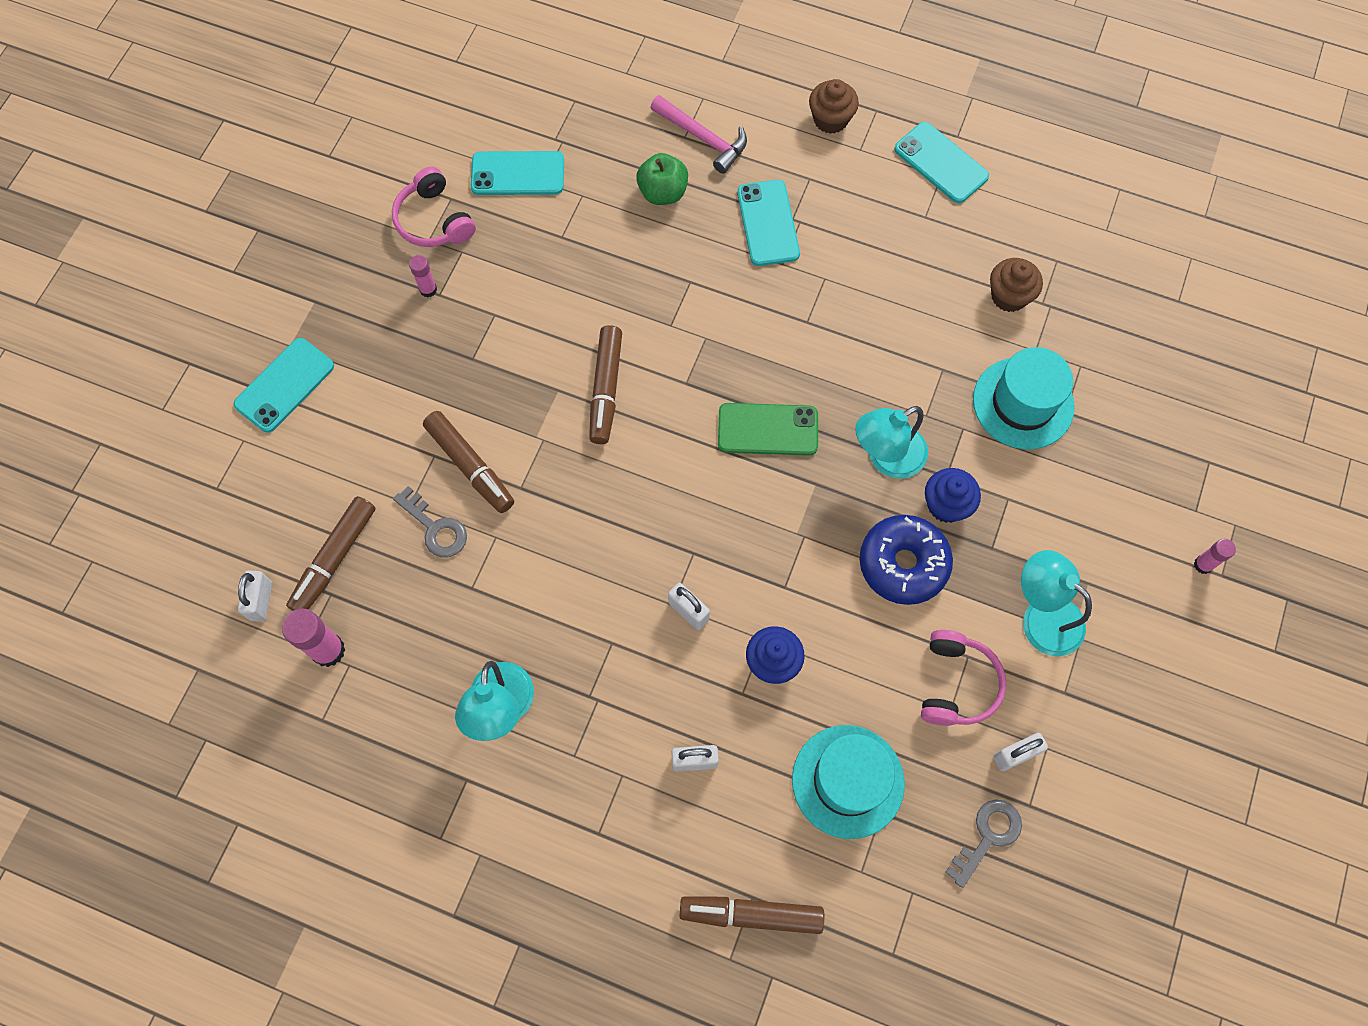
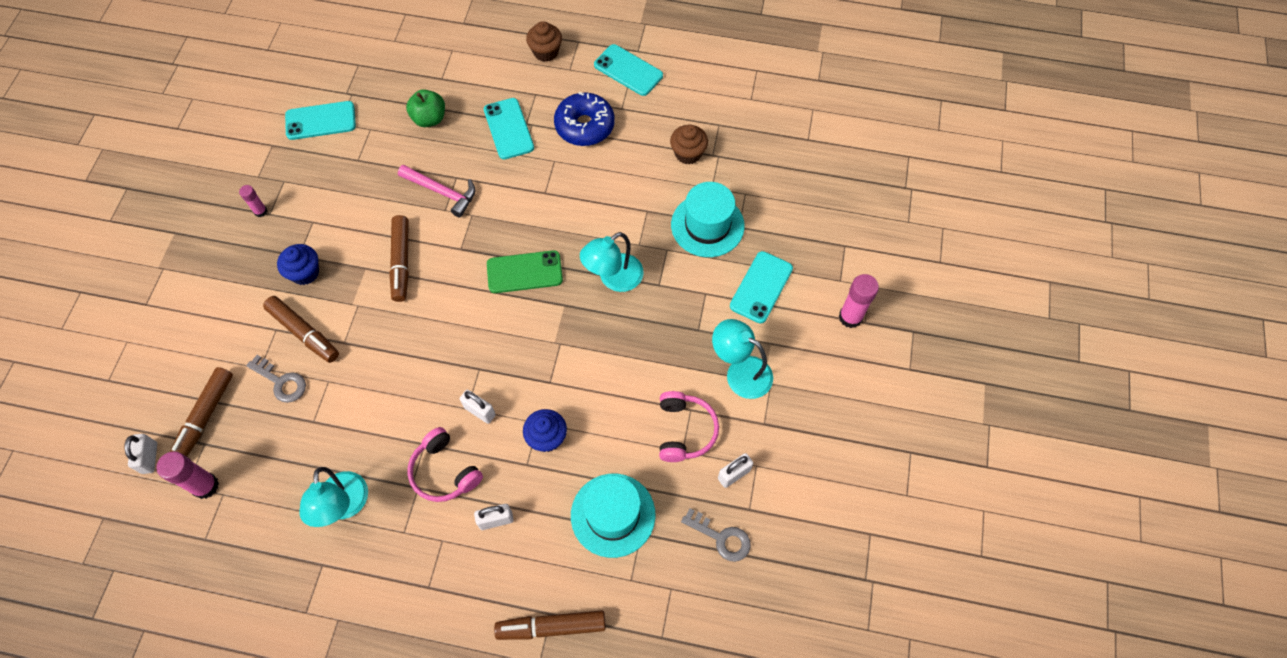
camera: 10 degrees left, 5 degrees down
(284, 385) = (156, 296): turquoise phone -> turquoise phone (761, 287)
(434, 220) = (260, 162): pink headphones -> pink headphones (444, 472)
(703, 138) = (455, 77): pink hammer -> pink hammer (442, 192)
(903, 564) = (635, 351): blue donut -> blue donut (584, 126)
(946, 505) = (661, 304): blue cupcake -> blue cupcake (305, 273)
(987, 837) = (721, 537): grey key -> grey key turned 90 degrees clockwise
(1203, 565) = (850, 317): pink glue stick -> pink glue stick, size x1.73

